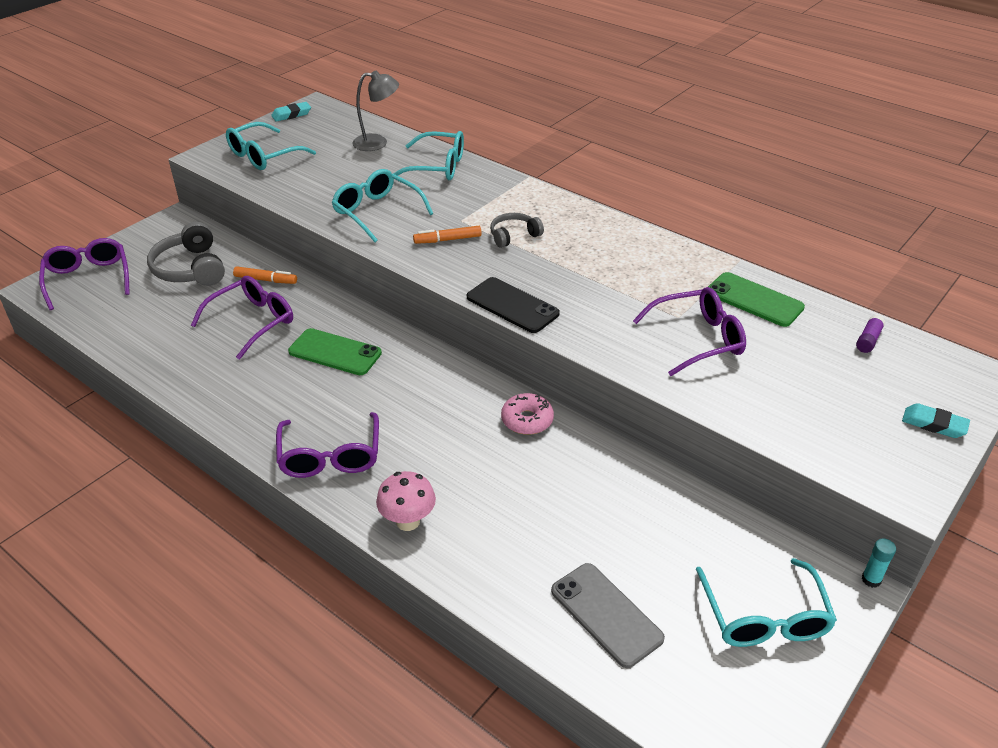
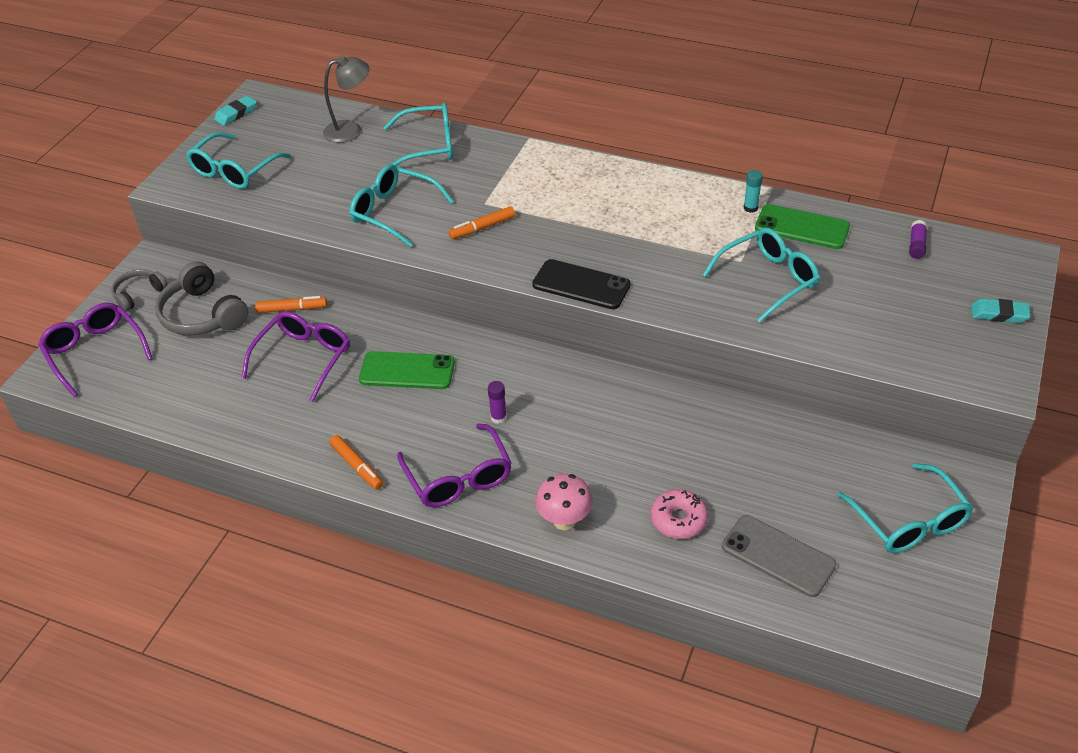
camera: 15 degrees left, 5 degrees up
(246, 423) = (357, 466): none -> orange marker
(395, 412) = (498, 417): none -> purple glue stick
(513, 235) = (546, 209): grey headphones -> grey headphones (139, 294)
(527, 420) = (628, 394): pink donut -> pink donut (678, 520)
(698, 339) = (768, 280): purple glasses -> turquoise glasses
(871, 579) = (982, 465): turquoise glue stick -> turquoise glue stick (750, 208)

